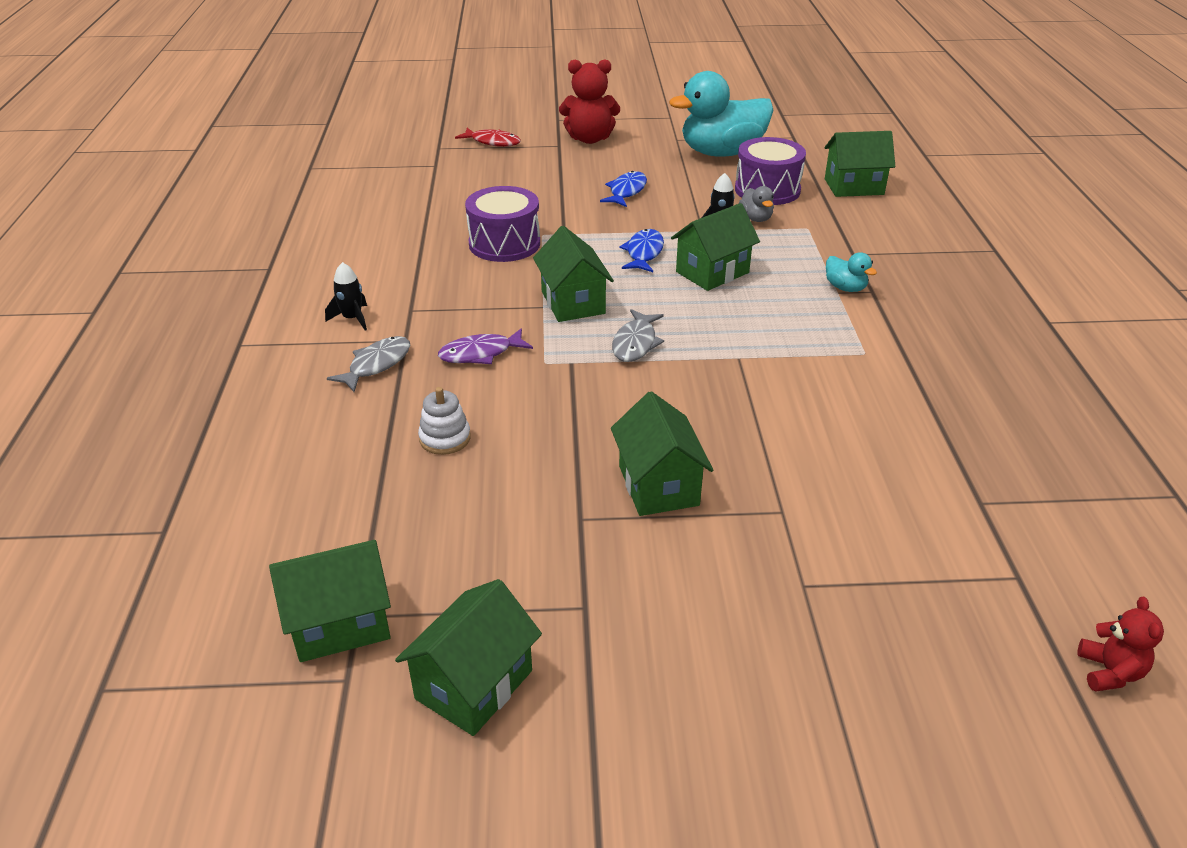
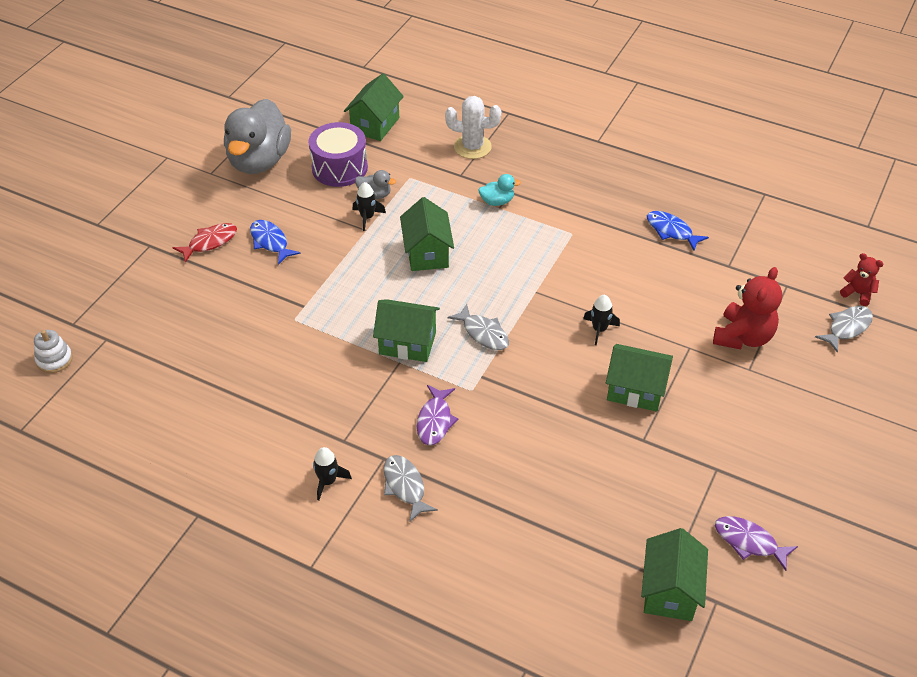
camera: 60 degrees left, 10 degrees up
(445, 438) = (522, 477): white stacking toy -> white stacking toy (54, 360)
(474, 684) = (749, 542): green house -> purple fish
(492, 142) = (99, 284): red fish -> red fish (210, 242)
(504, 244) = (289, 347): purple drum -> none
(589, 139) = (157, 222): red teddy bear -> red teddy bear (743, 337)
(644, 253) = (371, 275): blue fish -> blue fish (671, 231)
(721, 153) = (259, 161): turquoise duck -> grey duck
(730, 423) = (599, 329): none -> black rocket
(906, 247) = (472, 147): none -> white cactus
(1014, 680) = (847, 328): none -> grey fish

